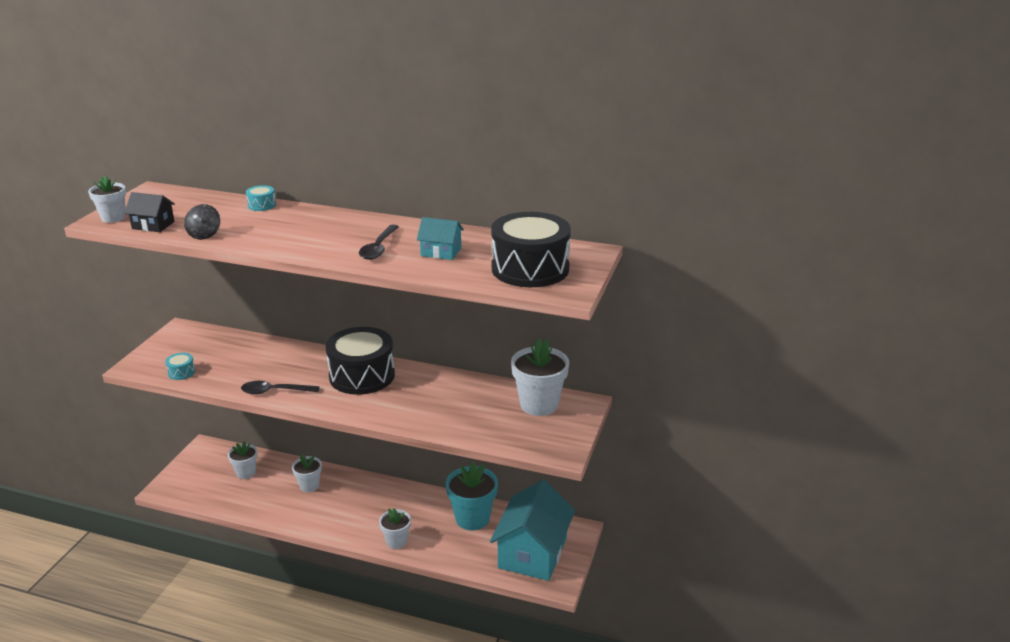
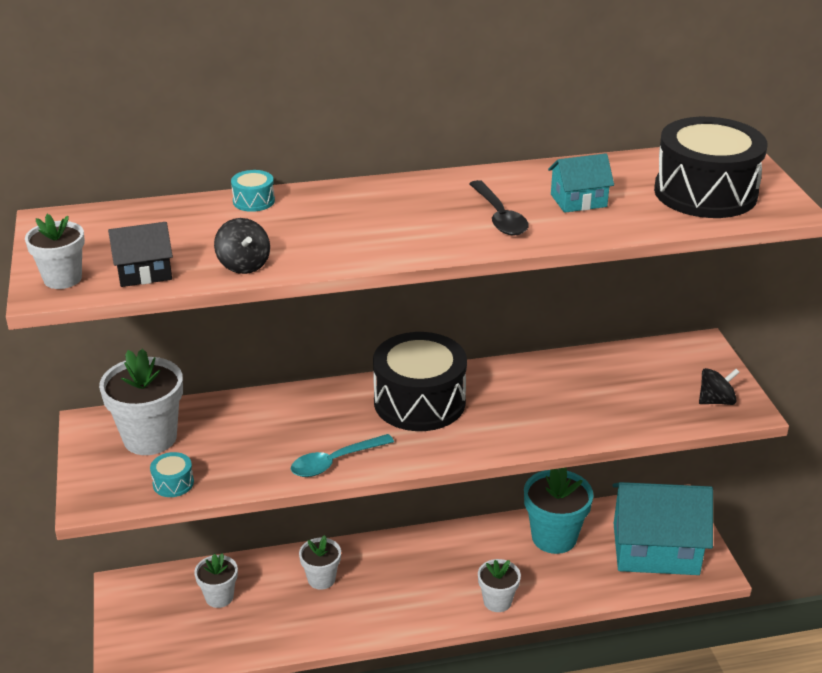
camera: 30 degrees left, 5 degrees up
(275, 391) = (335, 462): black spoon -> turquoise spoon
(532, 553) = (655, 549): turquoise house -> turquoise house turned 75 degrees counterclockwise
(539, 404) = (658, 364): white flower pot -> white flower pot (150, 438)
(549, 440) = (716, 401): none -> black spinning top

